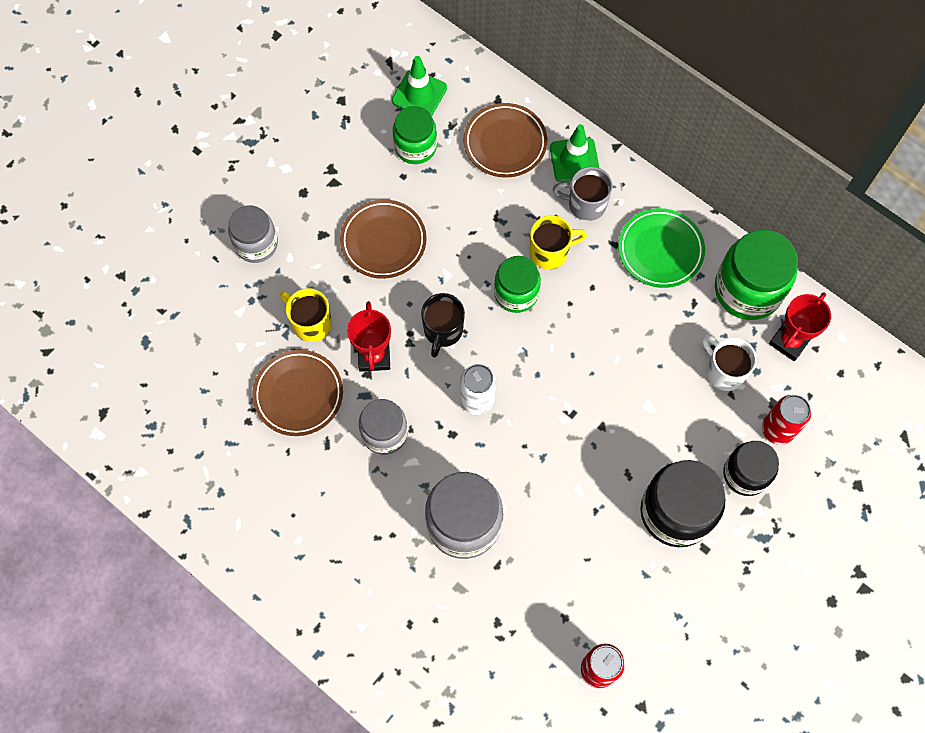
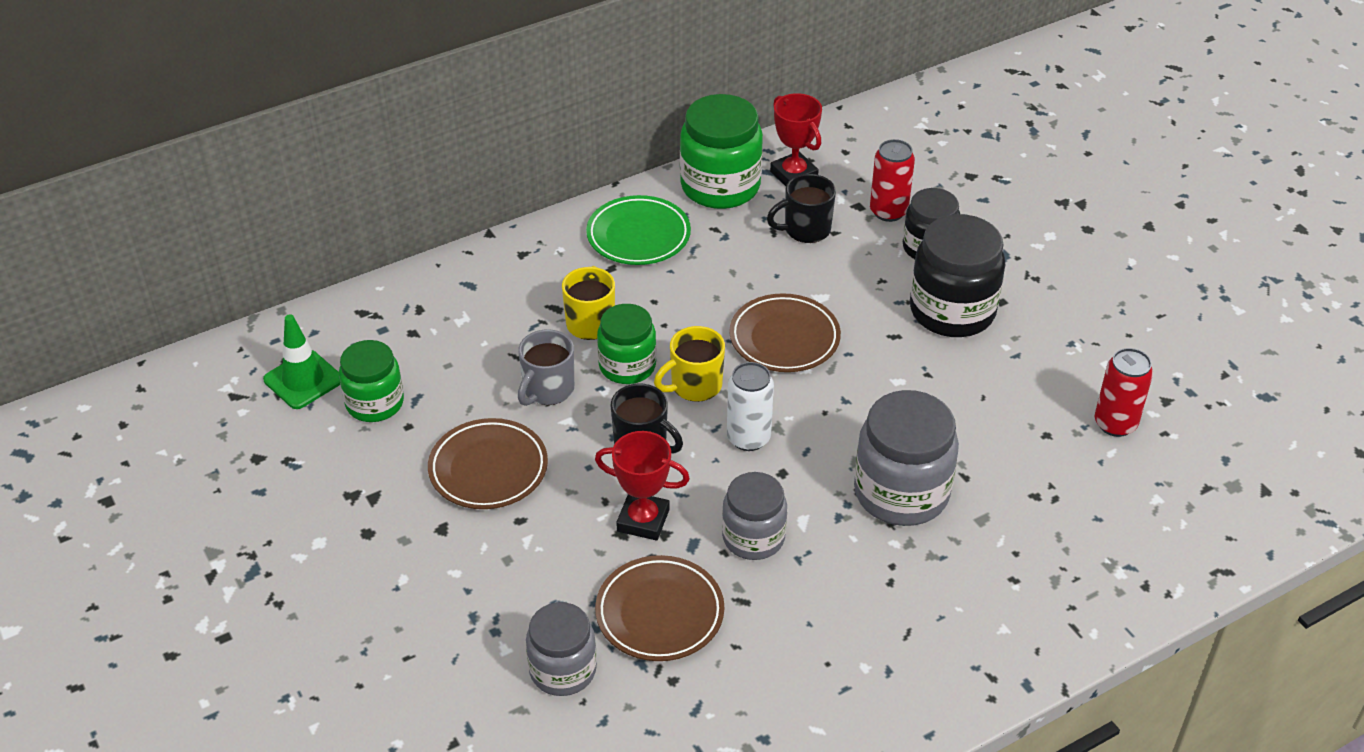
camera: 70 degrees left, 25 degrees down
(256, 244) = (413, 604): grey jar -> grey jar (563, 670)
(311, 323) = (563, 573): yellow mug -> yellow mug (694, 386)
(505, 143) = (424, 322): brown plate -> brown plate (784, 338)
(574, 160) = (485, 270): green traffic cone -> none
(585, 204) = (547, 277): grey mug -> grey mug (547, 390)
(724, 371) = (805, 230): white mug -> black mug

